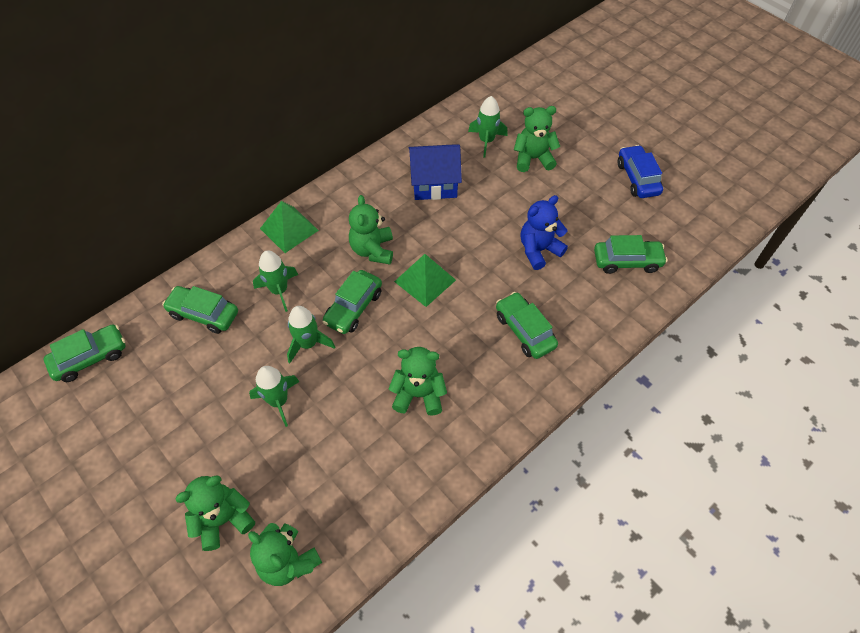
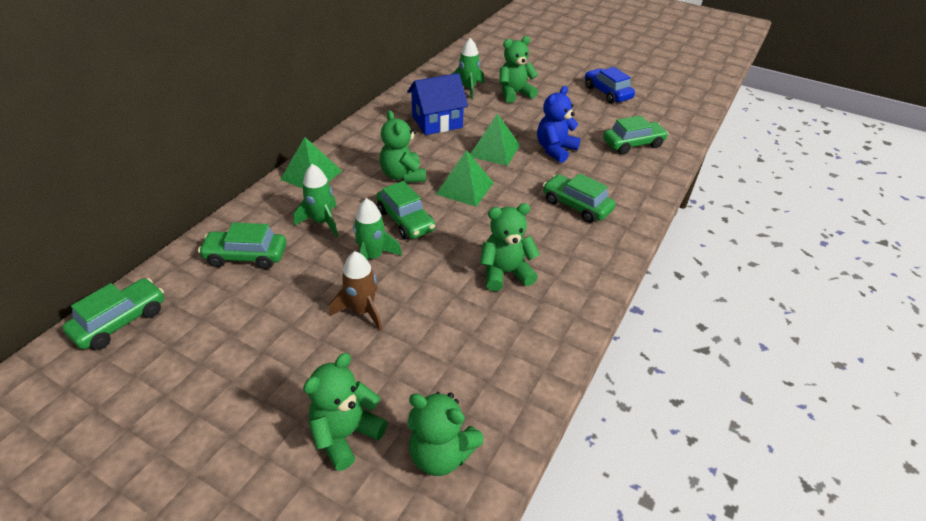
camera: 20 degrees left, 15 degrees down
(278, 401) = (362, 311): green rocket -> brown rocket
(353, 307) = (405, 220): green car -> green car turned 45 degrees counterclockwise
(475, 236) = (494, 150): none -> green pyramid

